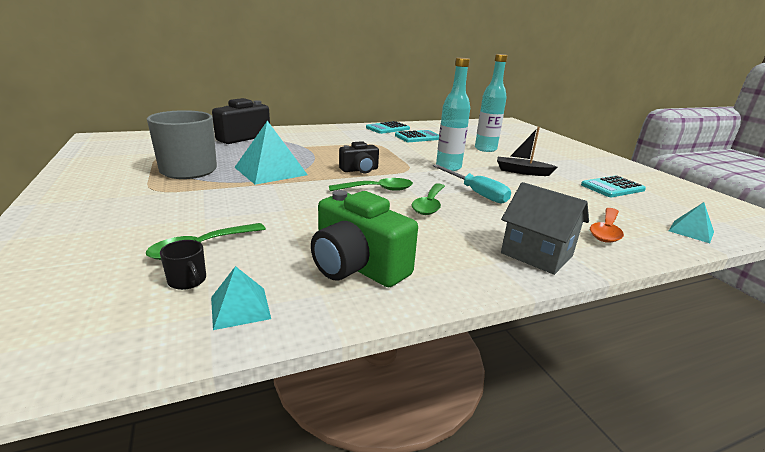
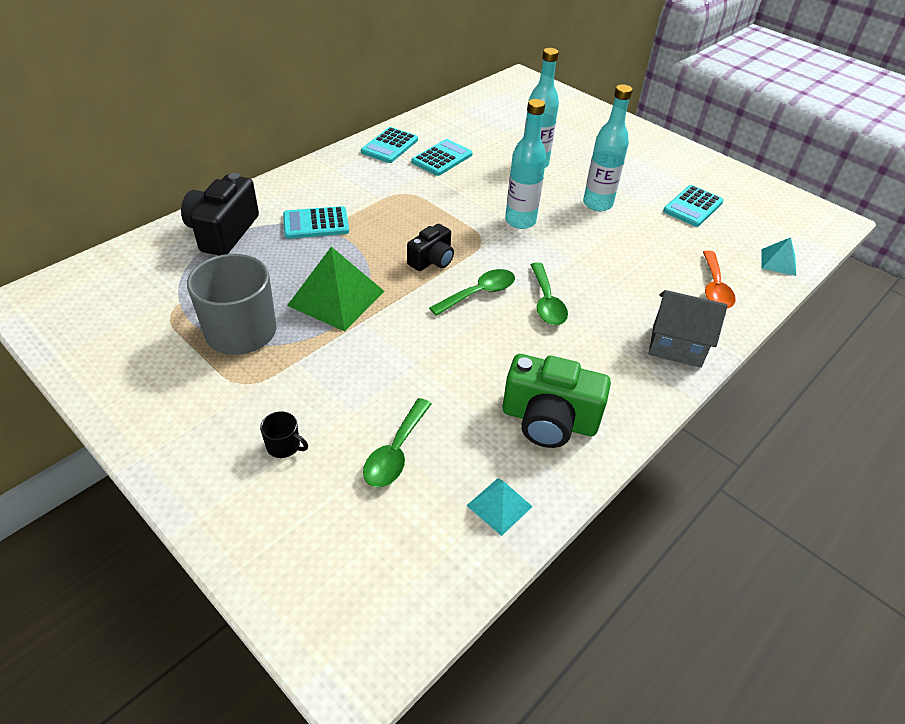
camera: 25 degrees left, 20 degrees up
(188, 281) = (428, 496): black mug -> black mug (284, 446)
(271, 171) = (336, 298): turquoise pyramid -> green pyramid
(301, 144) = (316, 223): none -> turquoise calculator
(476, 193) = (576, 264): turquoise screwdriver -> none
(522, 172) = (597, 204): black boat -> turquoise bottle

